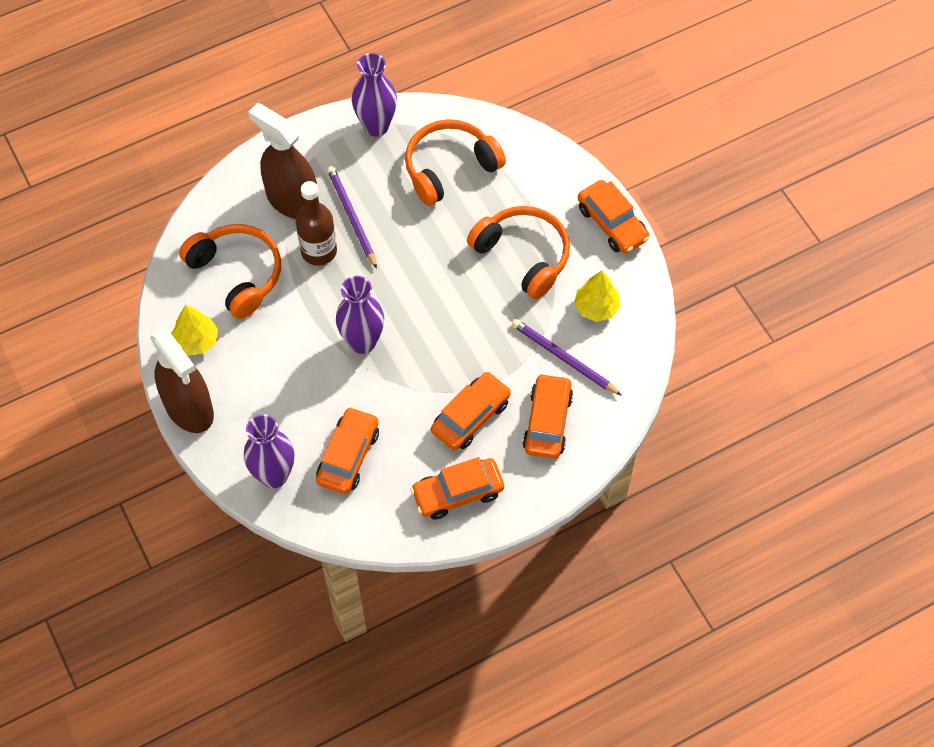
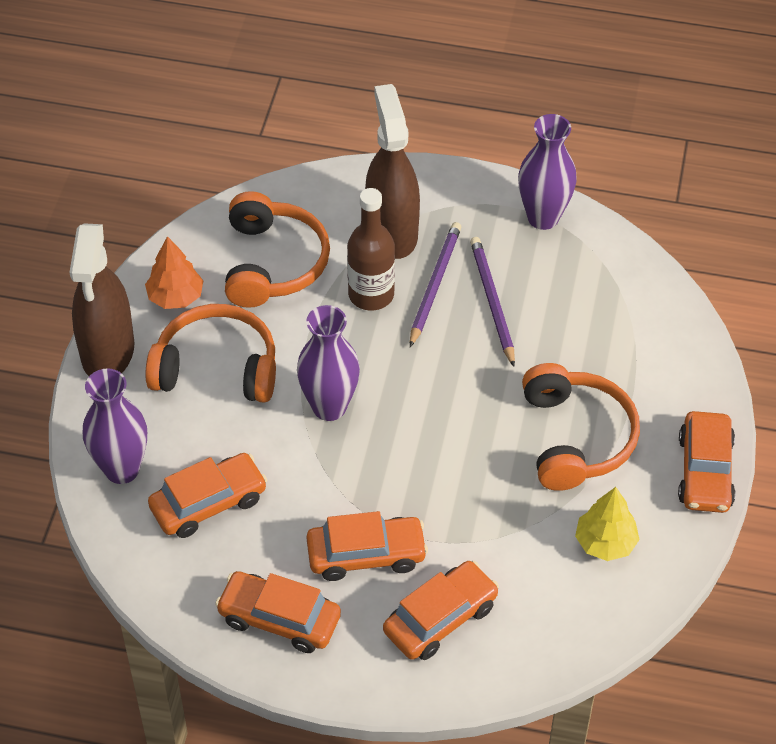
camera: 40 degrees right, 10 degrees down
(196, 341) = (175, 297): yellow tree -> orange tree
(450, 168) = (580, 304): orange headphones -> orange headphones (216, 368)
(564, 358) = (520, 569): purple pencil -> purple pencil (492, 302)

